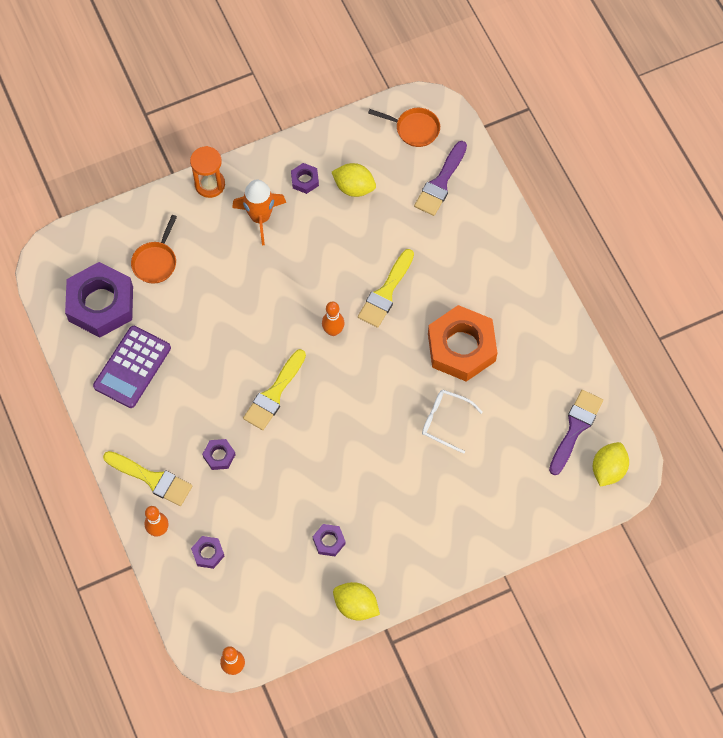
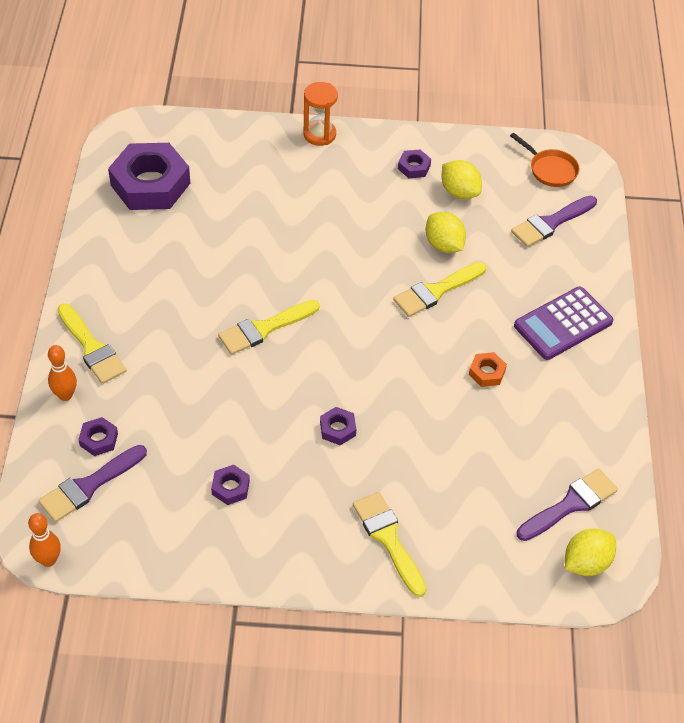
camera: 25 degrees right, 15 degrees down
(132, 367) = (142, 246): purple calculator -> purple calculator (563, 324)
(156, 261) = (226, 173): orange pan -> none
(219, 456) = (172, 358): purple nut -> purple nut (337, 429)
(225, 594) = (89, 486): none -> purple brush
(260, 217) = (350, 179): orange rocket -> none
(333, 331) = (360, 301): orange bowling pin -> none
(356, 605) = (218, 564): yellow lemon -> yellow lemon (444, 245)
(445, 421) = (427, 432): white glasses -> none
(461, 347) = (487, 372): orange nut -> orange nut, size x0.43
(463, 522) = (388, 539): none -> yellow brush

